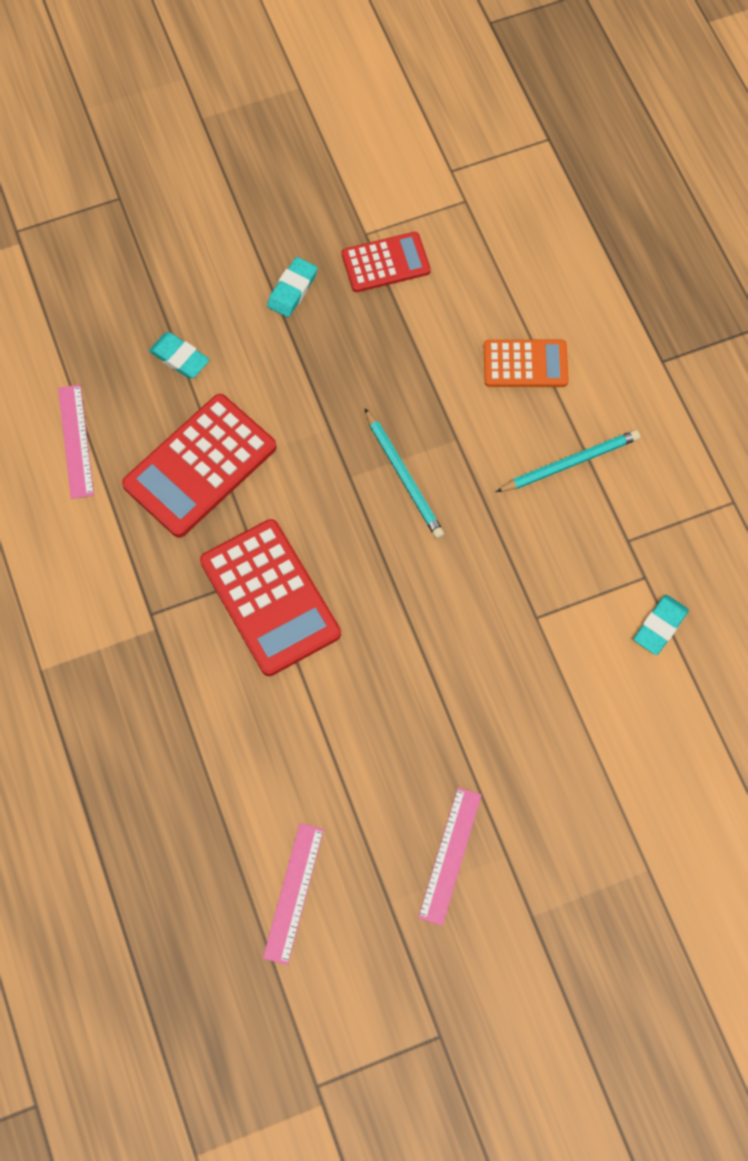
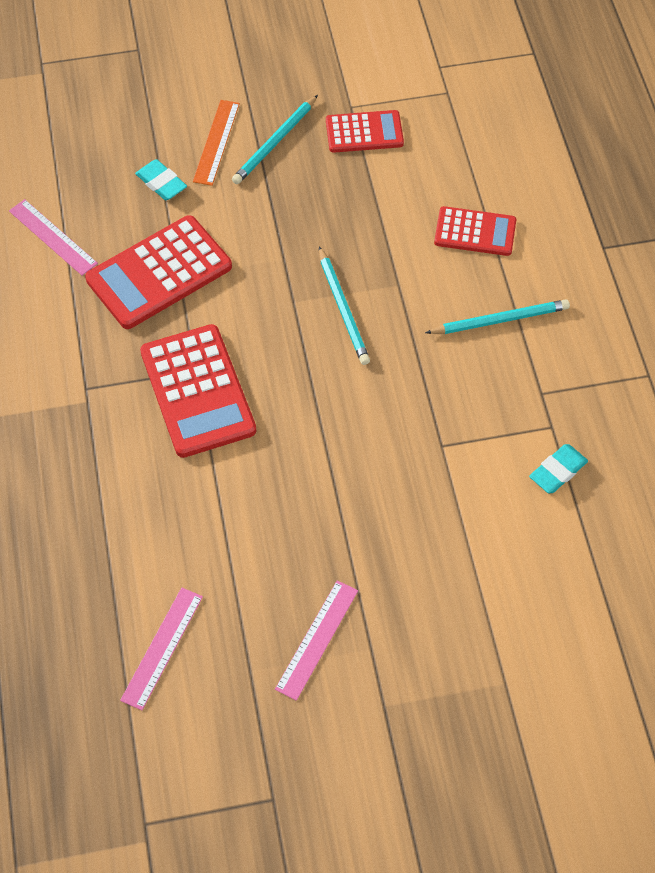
camera: 10 degrees right, 10 degrees down
(76, 441) = (53, 237): pink ruler -> pink ruler turned 45 degrees counterclockwise
(229, 299) = (216, 142): none -> orange ruler
(292, 290) = (275, 142): turquoise eraser -> turquoise pencil
(525, 364) = (475, 232): orange calculator -> red calculator

